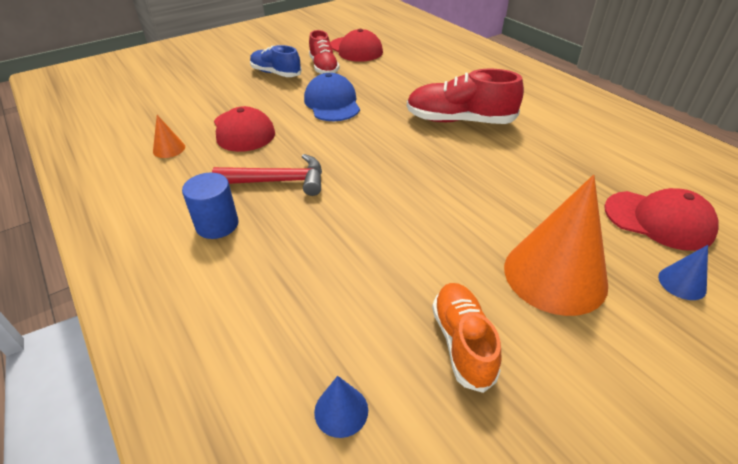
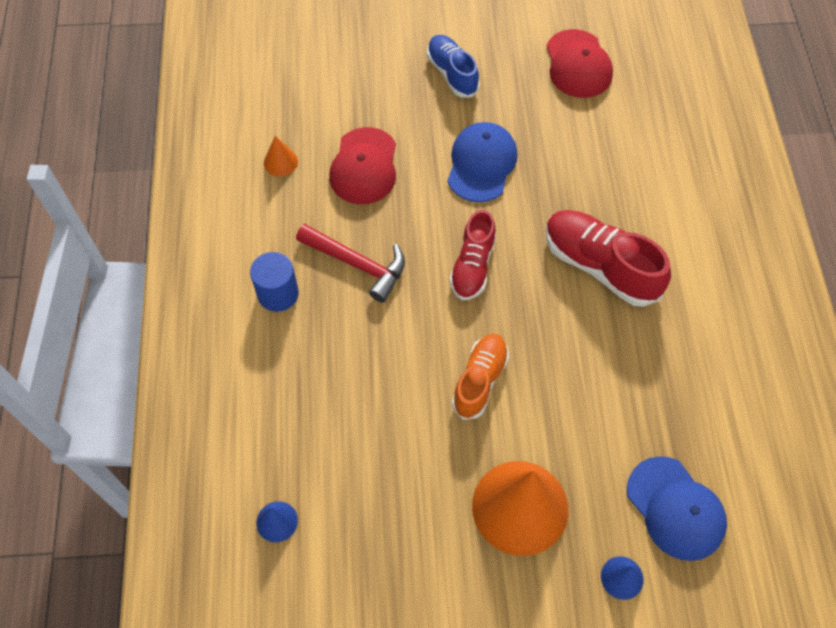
camera: 30 degrees right, 20 degrees up
(324, 67) = (514, 87): red shoe -> red shoe (472, 266)
(462, 342) = (395, 521): orange shoe -> orange shoe (480, 380)
(658, 220) = (675, 508): red cap -> blue cap

